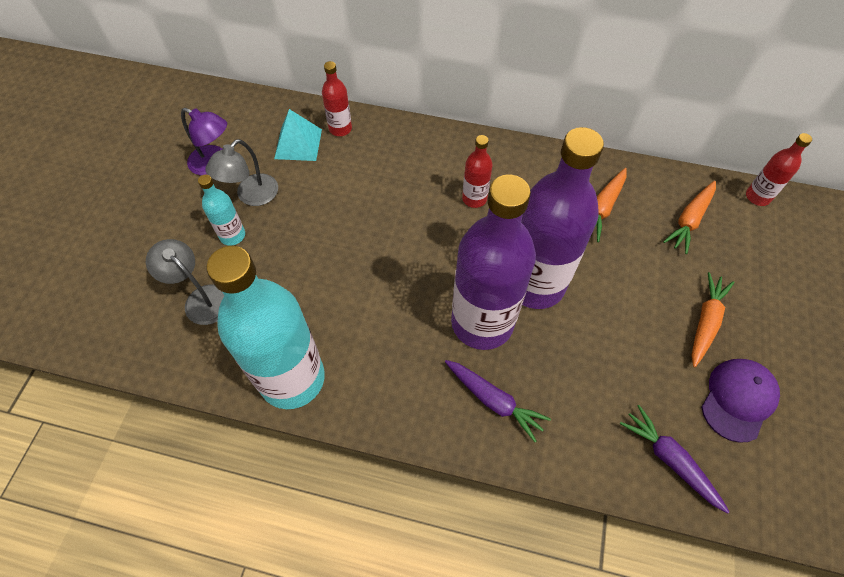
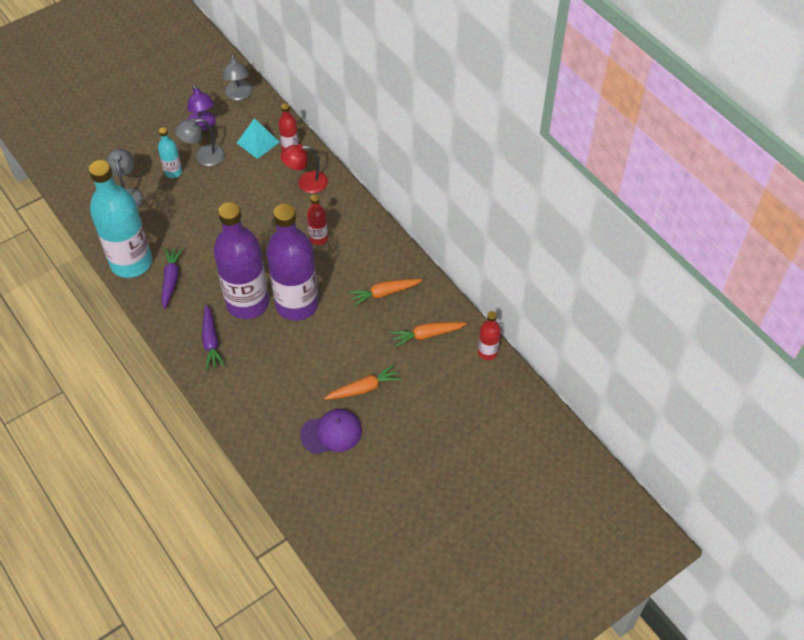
camera: 40 degrees right, 5 degrees down
(223, 109) = (239, 95): none -> grey lamp
(396, 152) = (306, 183): none -> red lamp
(670, 460) = (262, 429): purple carrot -> purple carrot (171, 280)

